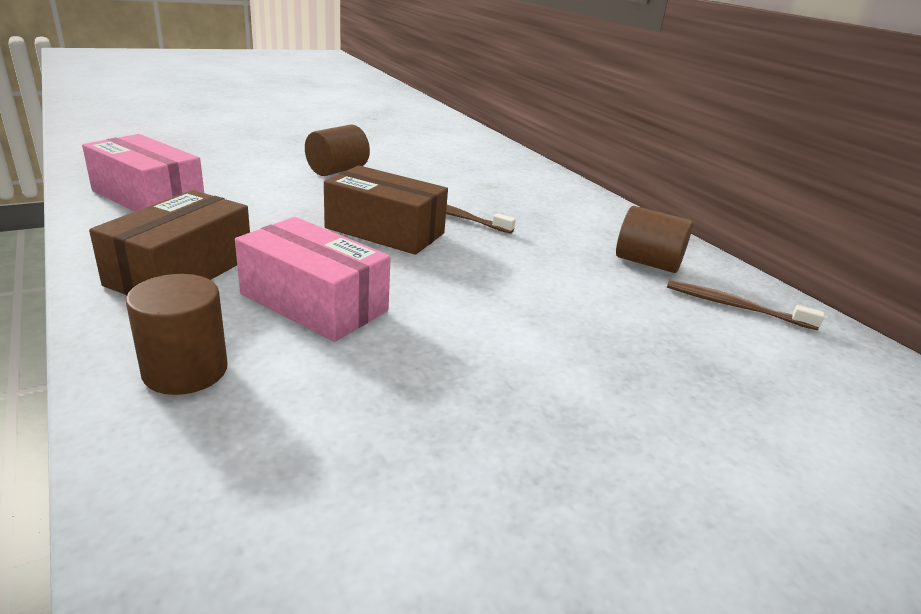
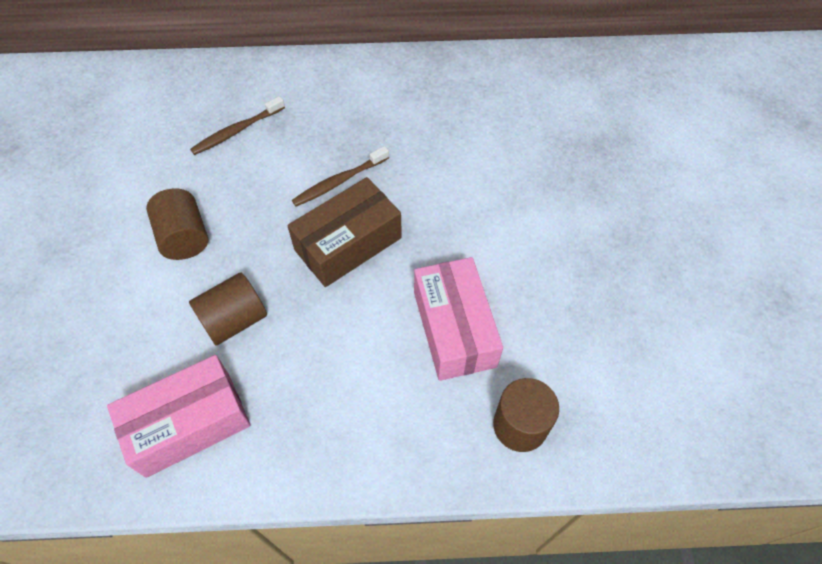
camera: 60 degrees left, 30 degrees up
(181, 271) = (371, 412): brown box -> none
(314, 302) = (454, 328): pink box -> pink box turned 75 degrees counterclockwise
(647, 263) = (466, 97): brown cylinder -> brown cylinder (234, 320)
(735, 306) = (539, 87): brown toothbrush -> brown toothbrush (237, 131)

